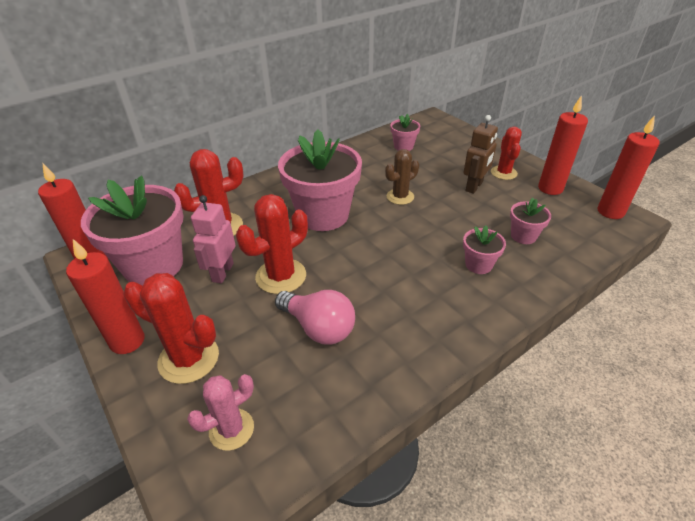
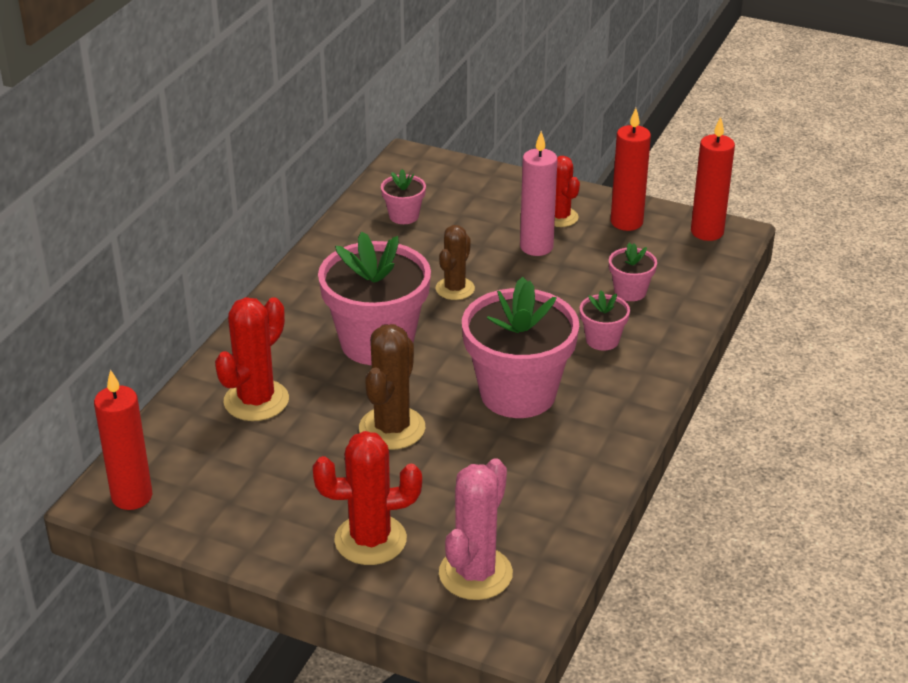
camera: 30 degrees left, 5 degrees down
(127, 341) = (282, 552): red candle -> none
(153, 265) = (220, 473): pink flower pot -> pink flower pot (518, 393)
(222, 272) = (317, 449): pink robot -> none
(231, 429) = (475, 573): pink cactus -> pink cactus, size x1.52
(281, 276) = (392, 428): red cactus -> brown cactus
(318, 327) = (482, 462): pink light bulb -> none
(474, 186) = (536, 247): brown robot -> pink candle

